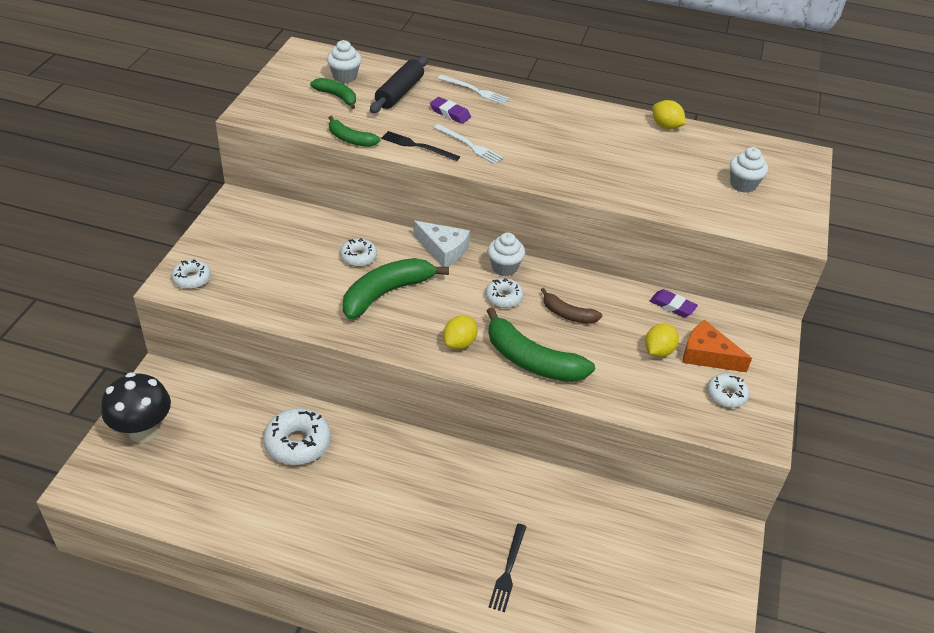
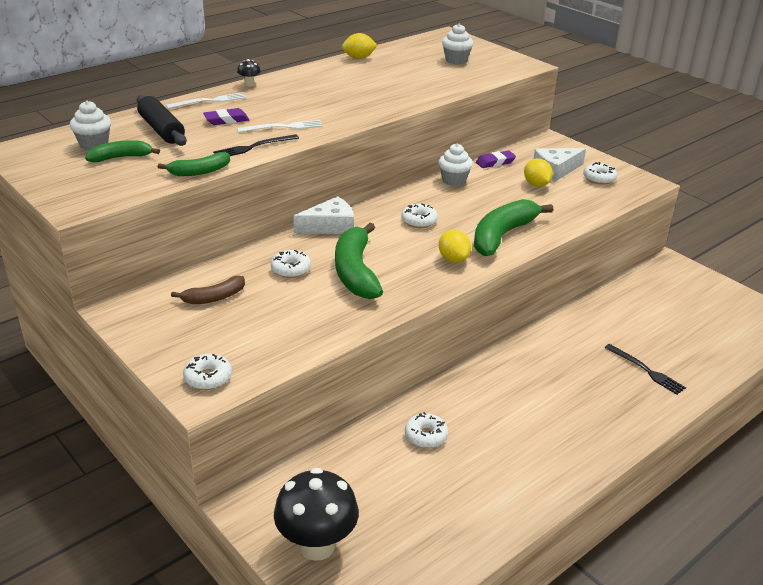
camera: 55 degrees left, 10 degrees down
(298, 443) = (426, 436): white donut -> white donut, size x0.60
(504, 267) = (383, 208): white cupcake -> white cupcake (454, 180)
(531, 95) = (249, 84): none -> black mushroom
(531, 360) = (502, 235): green banana -> green banana turned 150 degrees clockwise
(568, 314) = (465, 202): brown banana -> brown banana (214, 298)
(707, 355) = (555, 170): orange cheese -> white cheese

